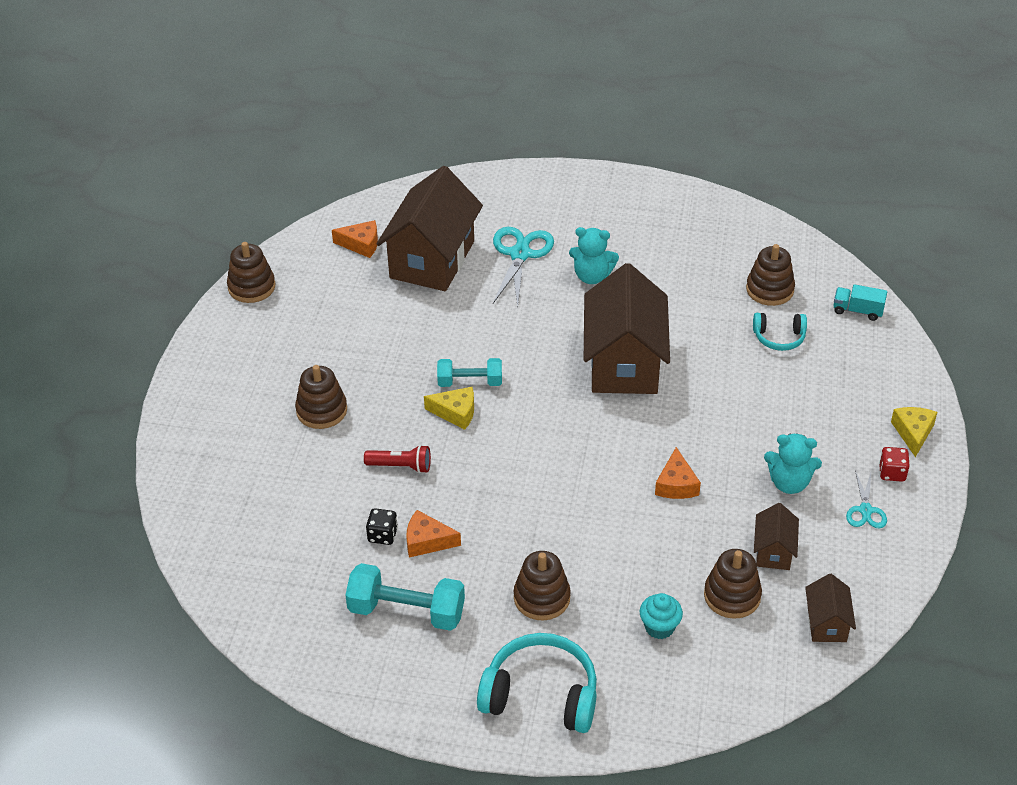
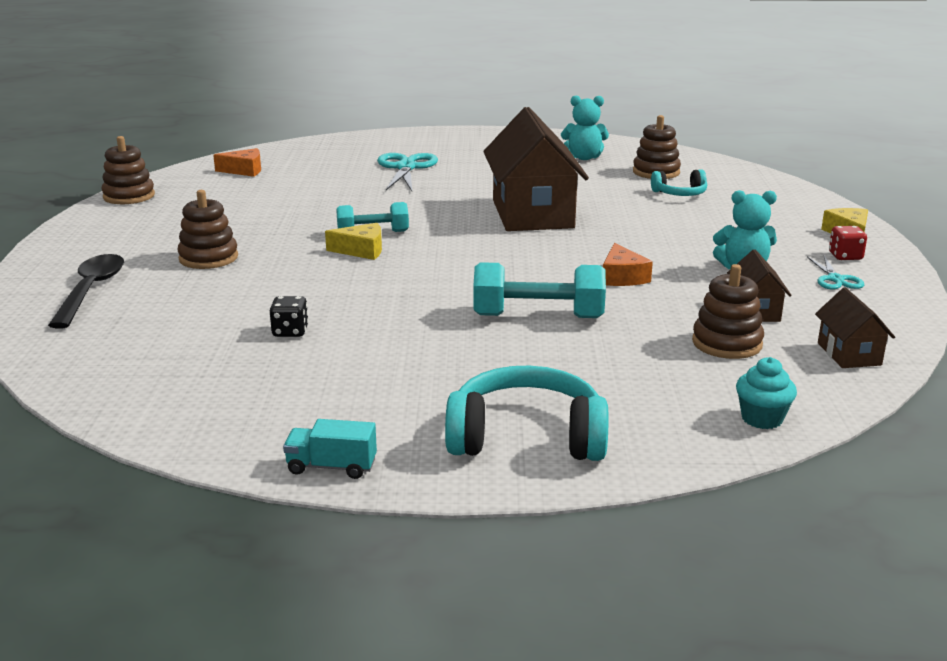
camera: 10 degrees left, 20 degrees down
(224, 454) = (91, 291): none -> black spoon
(401, 466) = (305, 286): red flashlight -> none
(406, 611) = (330, 384): turquoise dumbbell -> turquoise dumbbell (538, 316)
(427, 541) = (346, 332): orange cheese -> none
(432, 259) = (318, 174): brown house -> none
(542, 598) = (499, 361): brown stacking toy -> none
(592, 276) = (481, 174): turquoise teddy bear -> turquoise teddy bear (584, 158)
(659, 627) = (653, 372): turquoise cupcake -> turquoise cupcake (762, 419)
(857, 310) = (745, 177): turquoise truck -> turquoise truck (331, 467)

